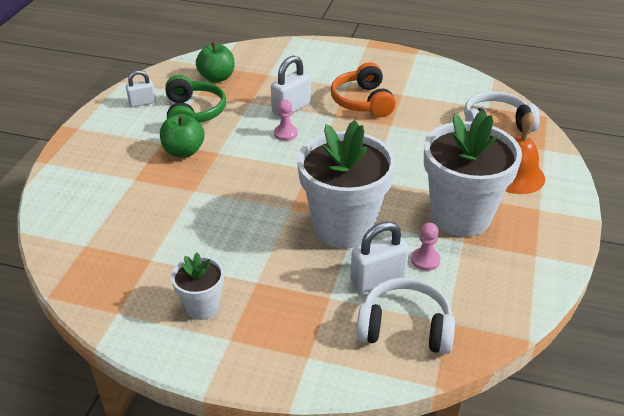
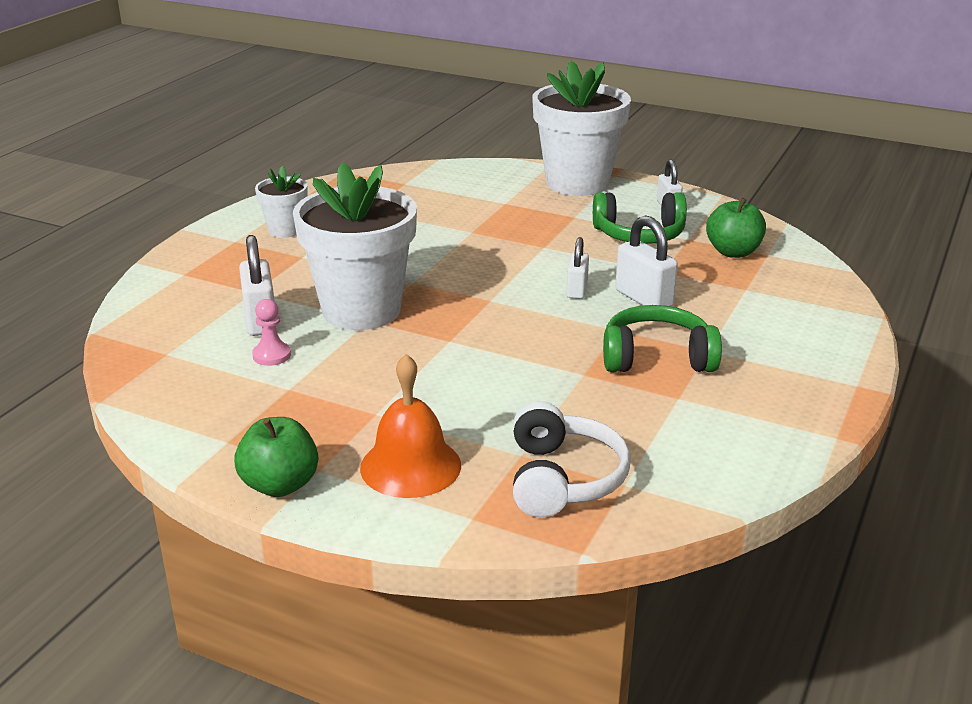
camera: 100 degrees right, 10 degrees down
(183, 151) = (552, 227): green apple -> green apple (280, 485)
(285, 133) = (577, 290): pink pawn -> white padlock
(363, 101) = (657, 358): orange headphones -> green headphones
(405, 327) = (179, 327): white headphones -> none
(460, 216) = (339, 396): white flower pot -> white flower pot (577, 183)

